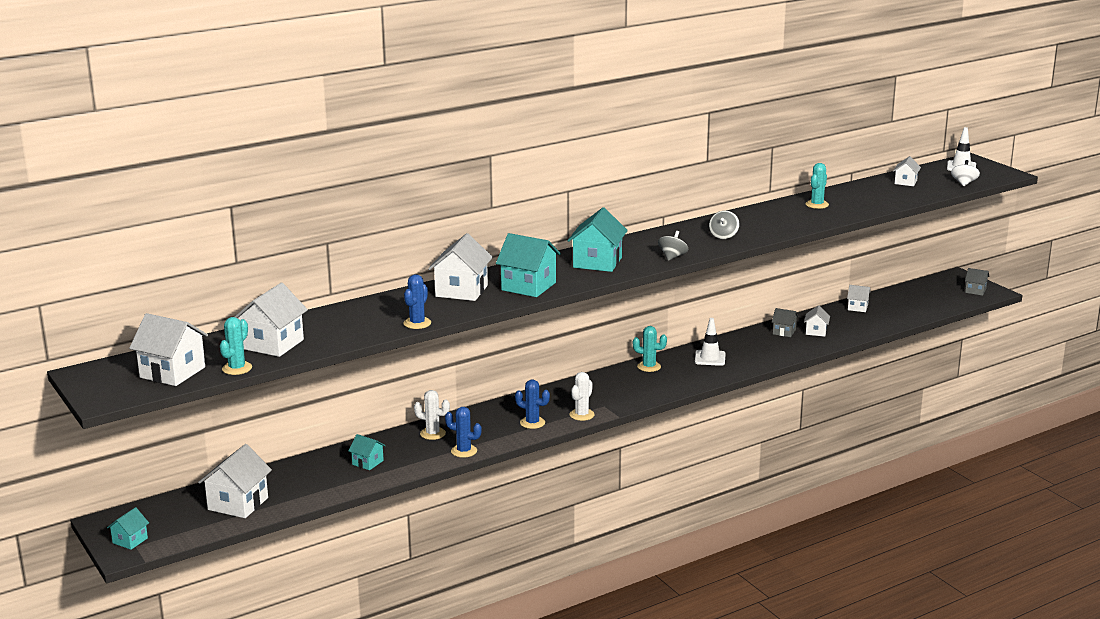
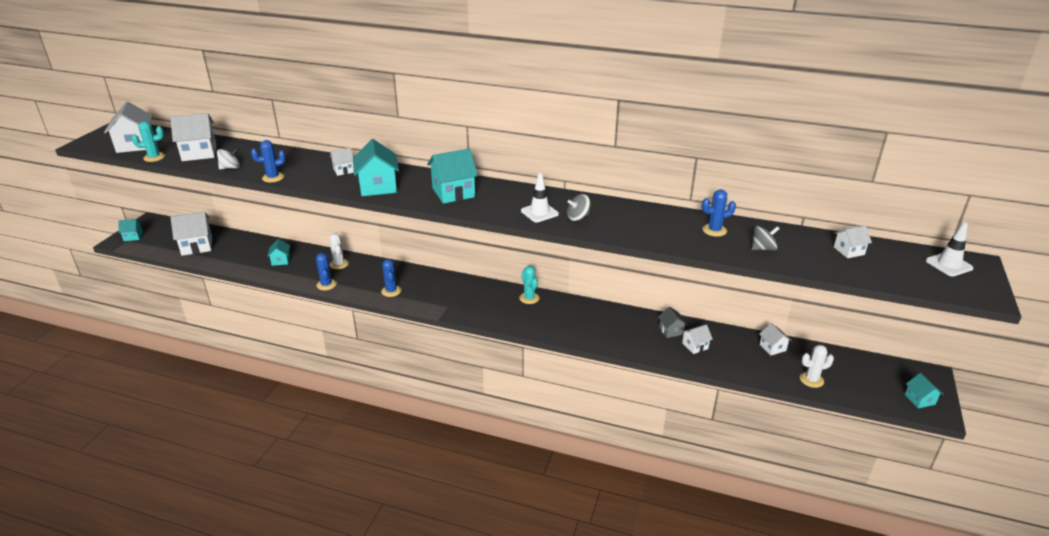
camera: 50 degrees right, 10 degrees up
(461, 291) = (343, 170): white house -> white house, size x0.54
(582, 415) = (423, 304): white cactus -> white cactus (811, 380)
(672, 257) = (504, 214): grey spinning top -> grey spinning top (763, 248)
(710, 358) = (578, 317): white traffic cone -> white traffic cone (539, 212)
(817, 205) = (714, 230): turquoise cactus -> blue cactus
(964, 183) = (909, 281): white spinning top -> white spinning top (230, 168)
(975, 291) = (919, 399): grey house -> turquoise house

